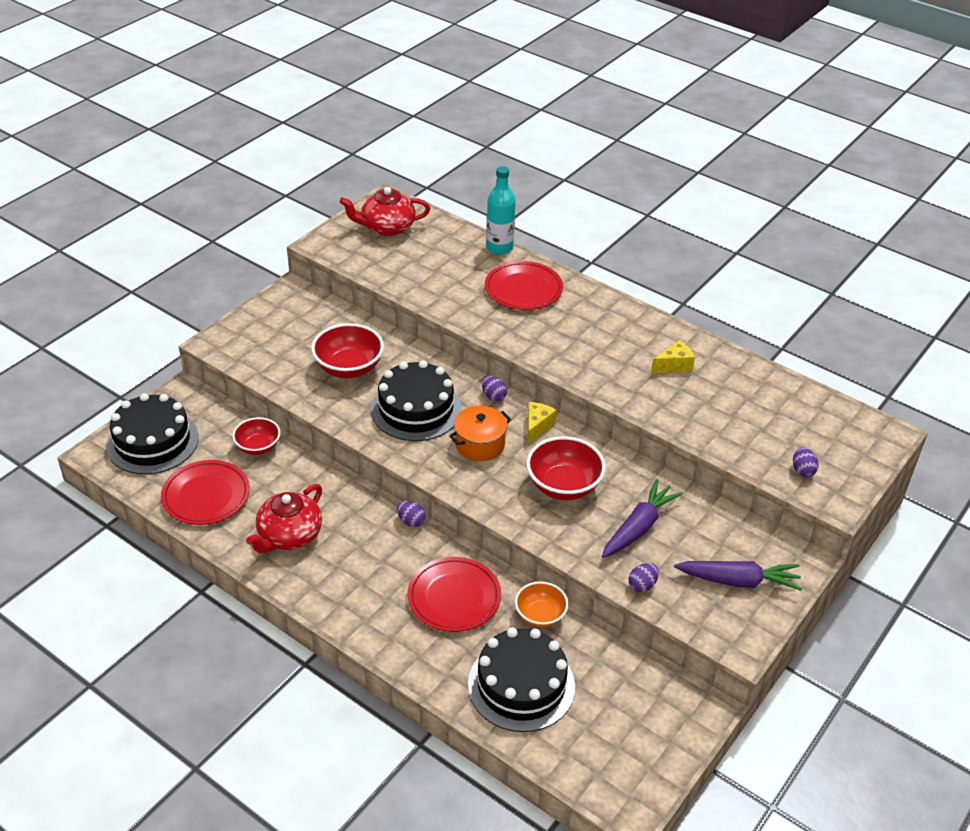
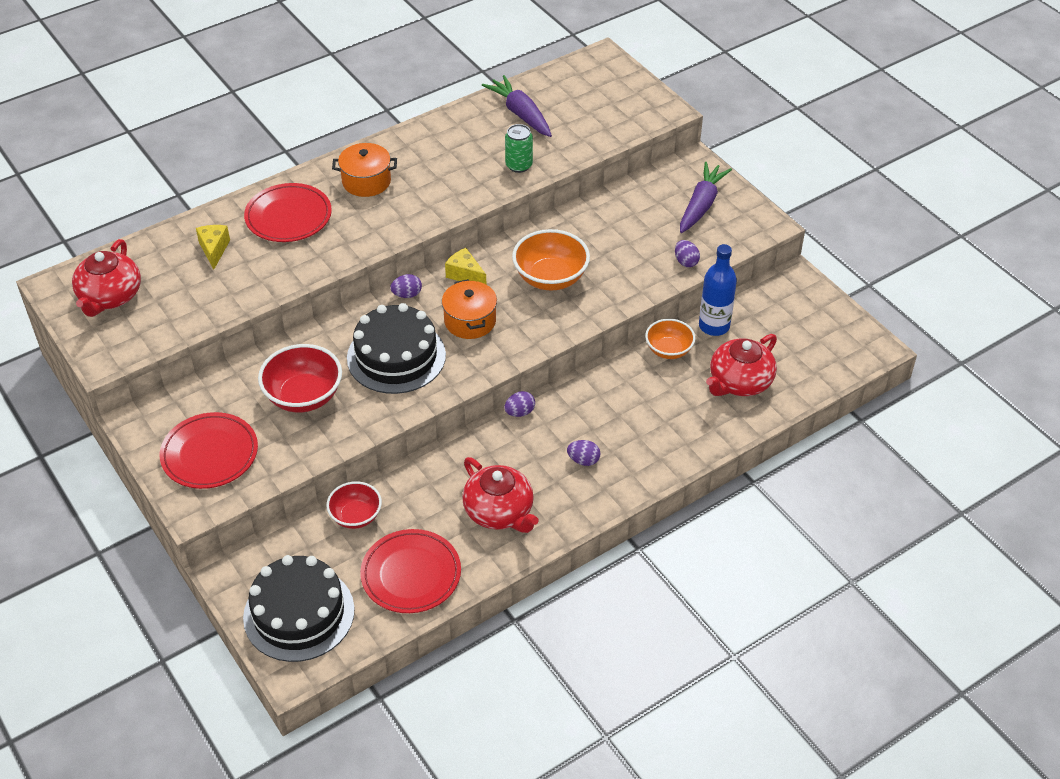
camera: 70 degrees left, 5 degrees up
(454, 597) = (627, 403): red plate -> red plate (210, 454)
(499, 247) = (207, 216): turquoise bottle -> none
(521, 685) = (739, 382): black cake -> red teapot
(563, 486) = (550, 278): red bowl -> orange bowl
(592, 647) = (714, 326): none -> blue bottle
(594, 321) = (366, 181): none -> orange pot
(639, 527) = (620, 244): purple carrot -> purple carrot (520, 113)
(674, 366) = (458, 148): yellow cheese -> yellow cheese (214, 250)
(676, 411) = (519, 165): none -> green can
(802, 470) = (623, 117): purple egg -> purple egg (583, 460)

